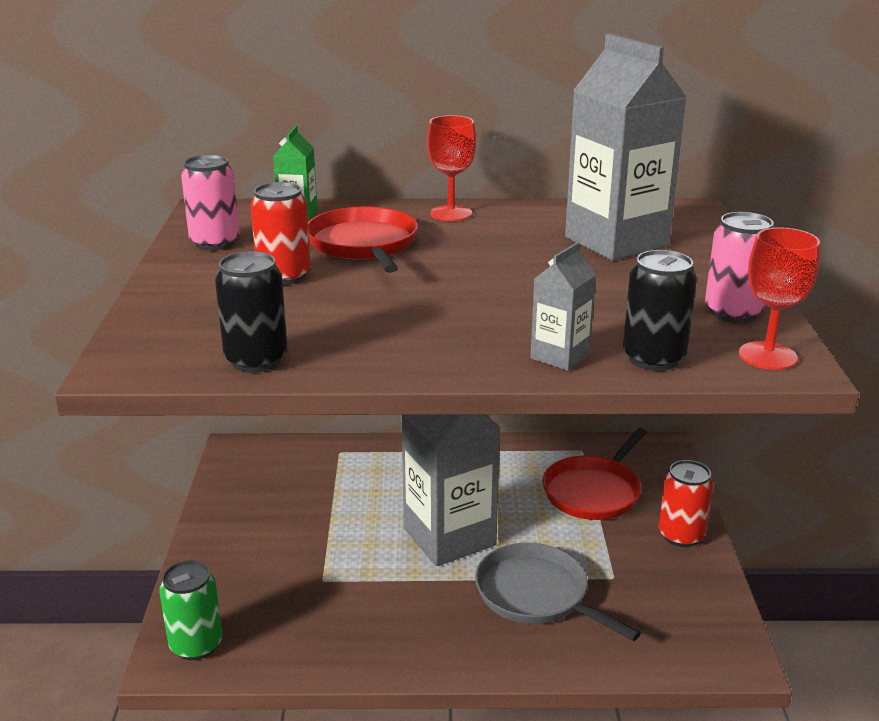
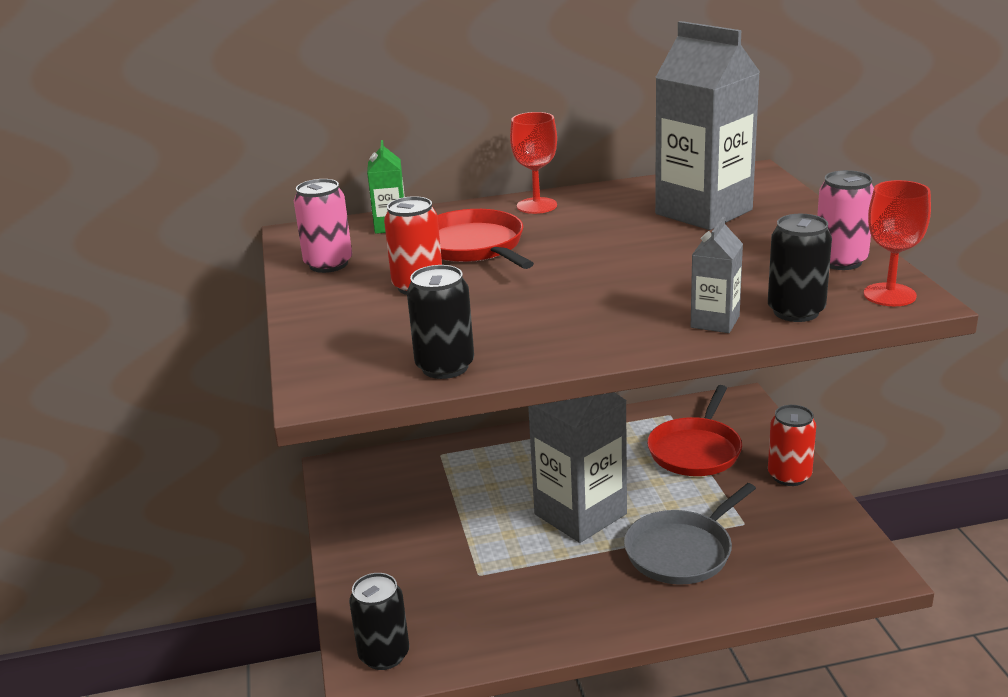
camera: 10 degrees left, 0 degrees up
(196, 645) = (384, 655): green can -> black can
(536, 595) = (682, 551): grey pan -> grey pan turned 75 degrees counterclockwise

